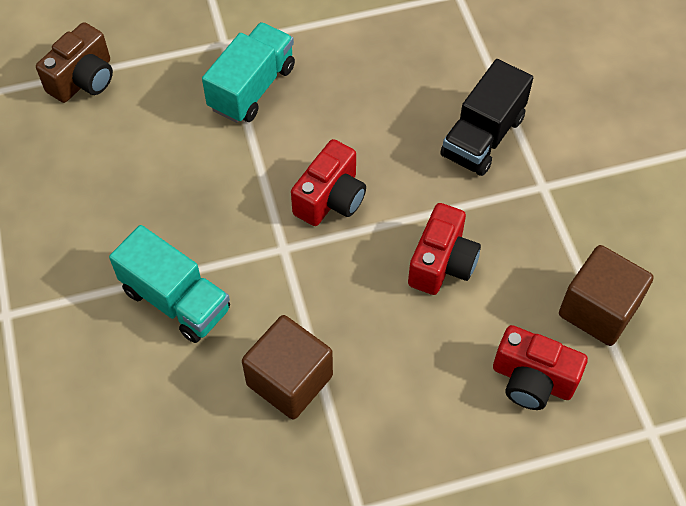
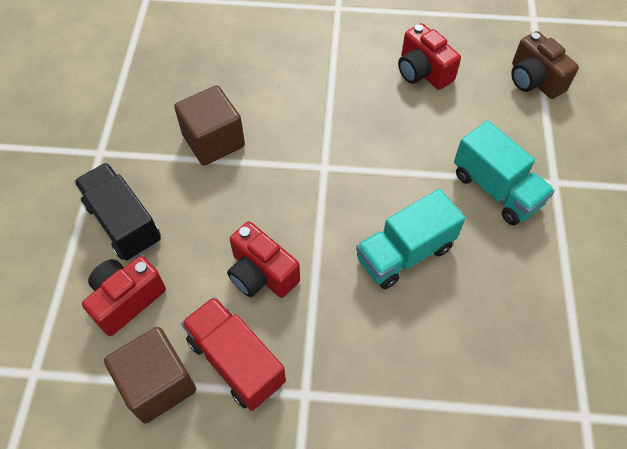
camera: 110 degrees right, 0 degrees up
(176, 300) = (308, 93): turquoise truck -> turquoise truck (404, 253)
(330, 199) = (358, 212): red camera -> red camera (423, 72)
(482, 137) = (382, 362): black truck -> black truck (123, 223)
(542, 252) = (236, 361): none -> red truck

